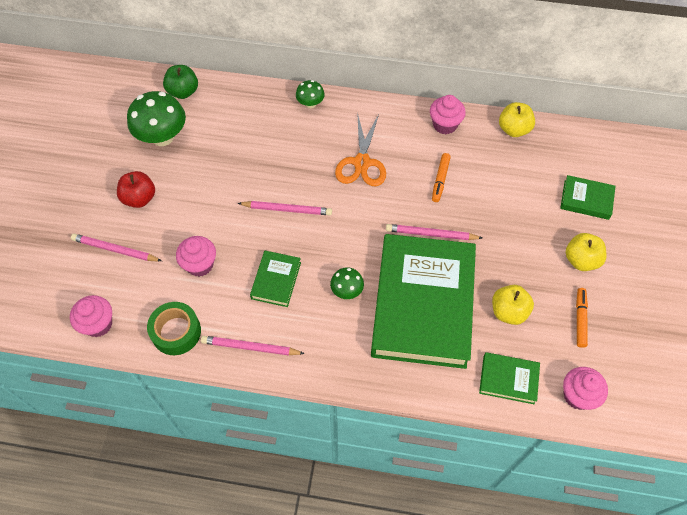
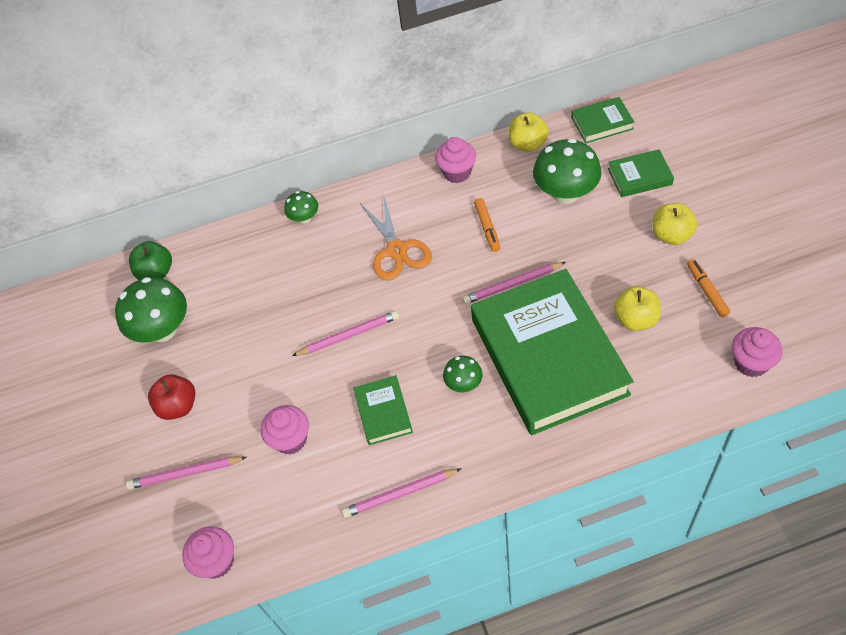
camera: 20 degrees left, 5 degrees down
(176, 332) = (309, 522): green tape -> none
(508, 379) = (677, 383): green book -> green book (602, 123)
(518, 183) = (565, 193): none -> green mushroom

